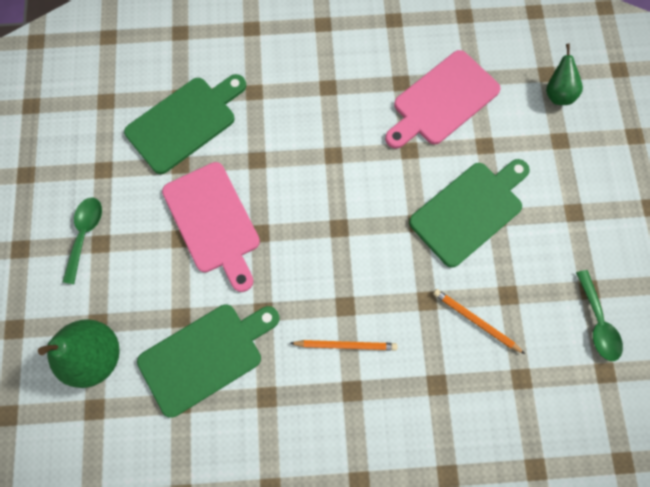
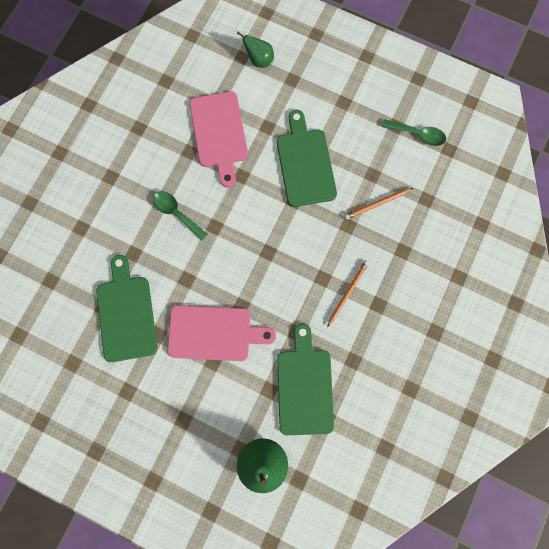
camera: 60 degrees left, 5 degrees up
(85, 234) = (170, 428): green spoon -> green spoon (176, 213)

